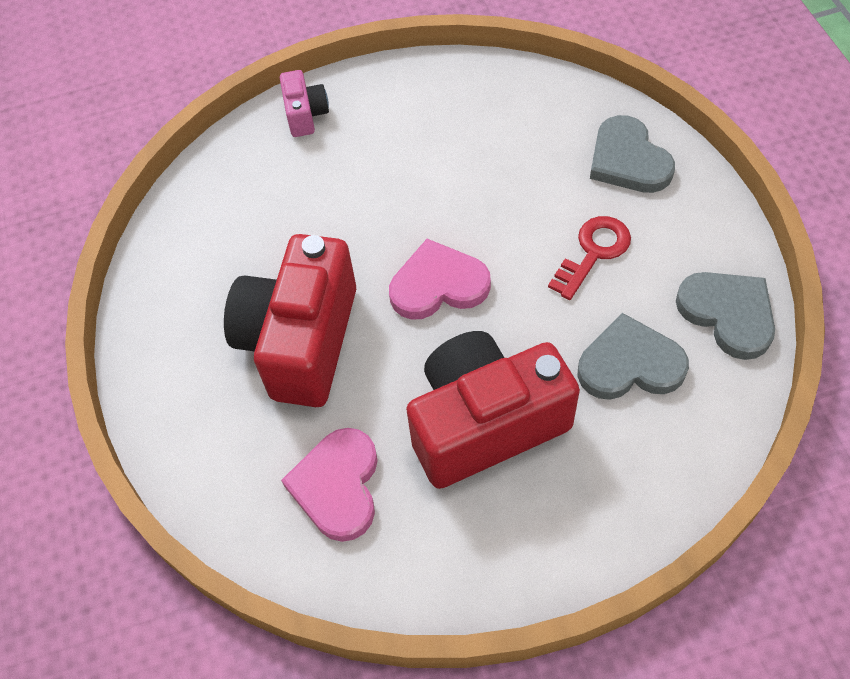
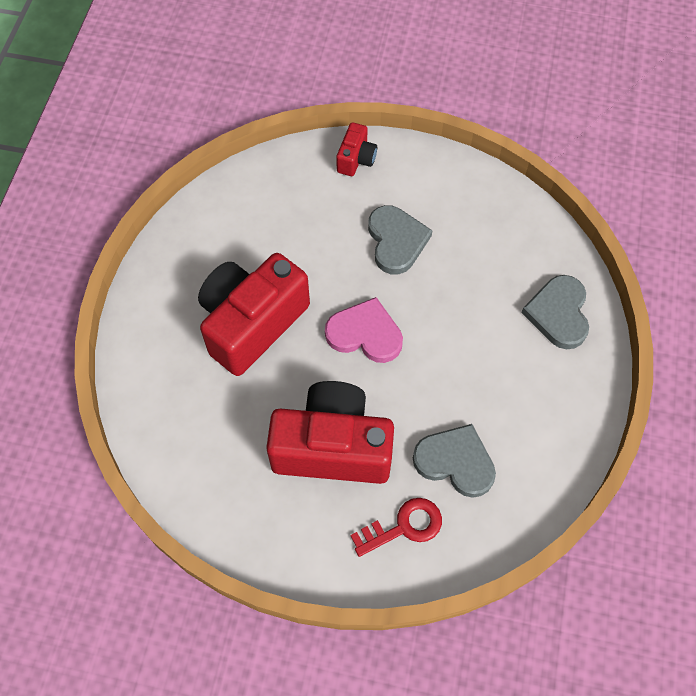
camera: 25 degrees right, 5 degrees up
(305, 114) = (356, 159): pink camera -> red camera
(337, 486) = (215, 434): pink heart -> none
(593, 252) = (486, 368): red key -> red key (404, 526)
(728, 314) = (548, 465): grey heart -> grey heart (396, 241)

